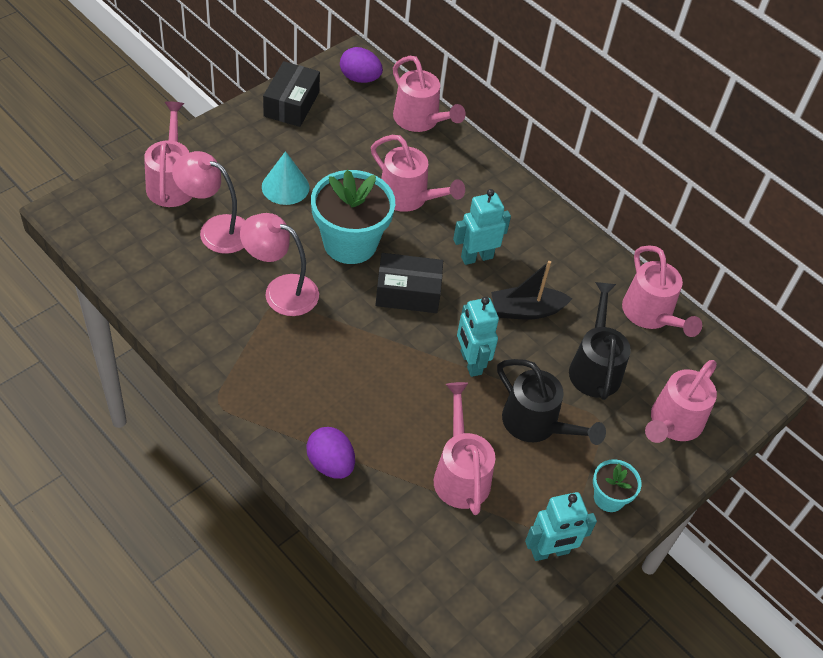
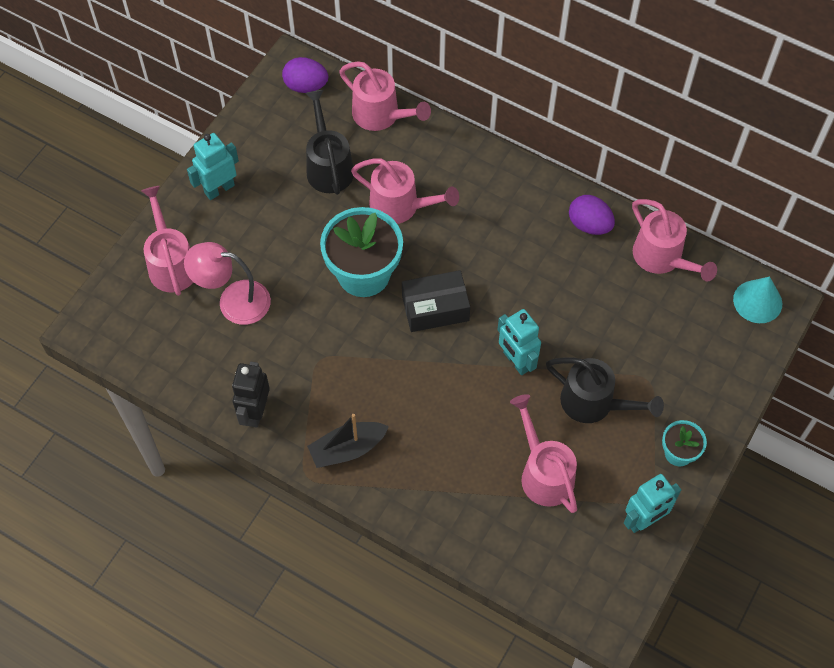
camera: 10 degrees left, 10 degrees up
(193, 330) = (255, 412): none -> black robot
(281, 291) = (319, 345): pink lamp -> none
(285, 187) = (280, 233): turquoise cone -> turquoise cone (757, 301)
(291, 104) = (251, 137): black box -> none
(330, 464) = (427, 502): purple egg -> purple egg (589, 225)
(476, 257) = (485, 250): turquoise robot -> turquoise robot (219, 189)
(526, 310) = (549, 291): black boat -> black boat (347, 449)
(594, 366) = (628, 328): black watering can -> black watering can (328, 166)
(672, 424) = (713, 363): pink watering can -> none

